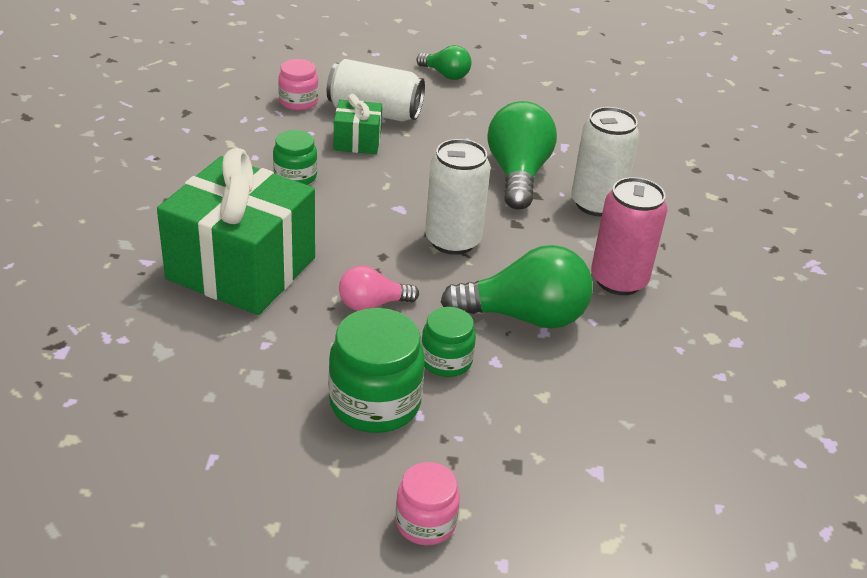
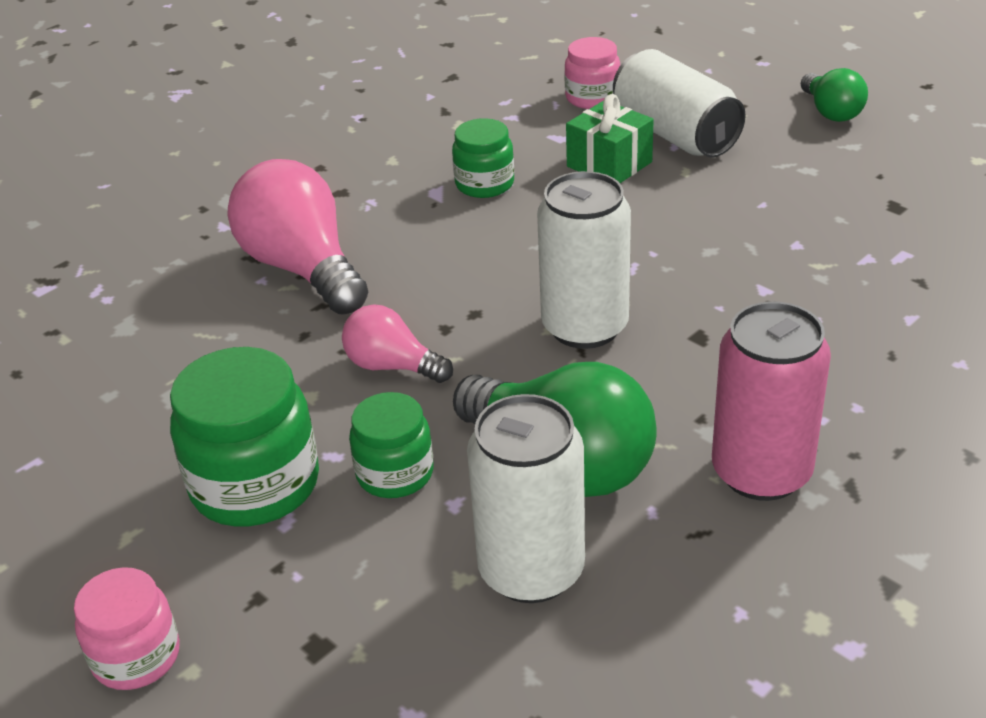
camera: 45 degrees right, 0 degrees up
(241, 268) = (303, 268): green gift -> pink light bulb
(517, 174) = (780, 272): green light bulb -> none
(596, 204) = (856, 352): white can -> white can (531, 570)

